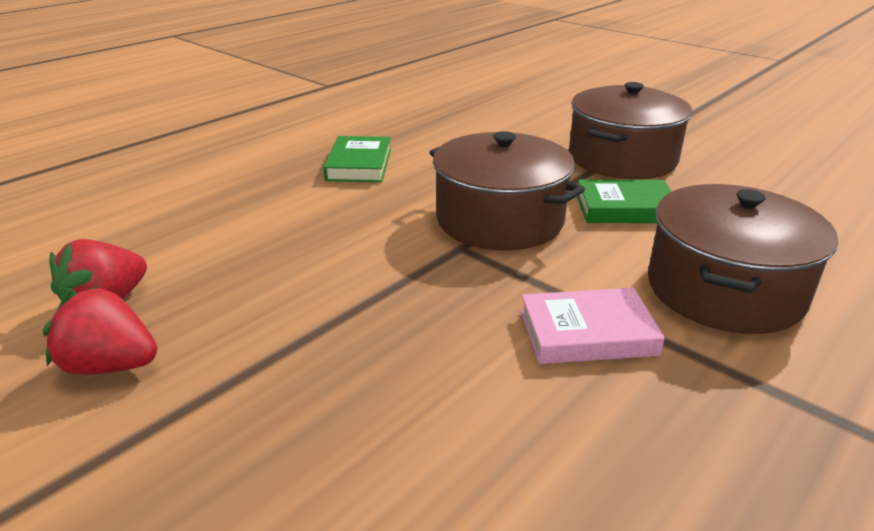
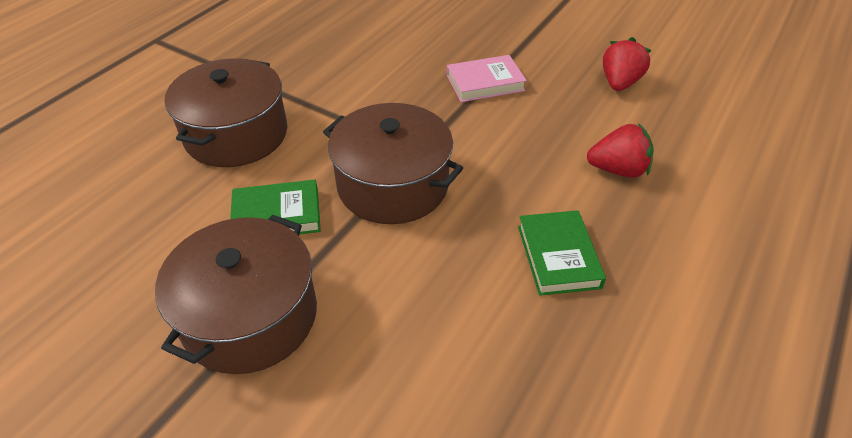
camera: 170 degrees right, 15 degrees up
(110, 366) = (576, 55): red strawberry -> red strawberry (618, 170)
(587, 333) = (334, 96): pink book -> pink book (485, 83)

